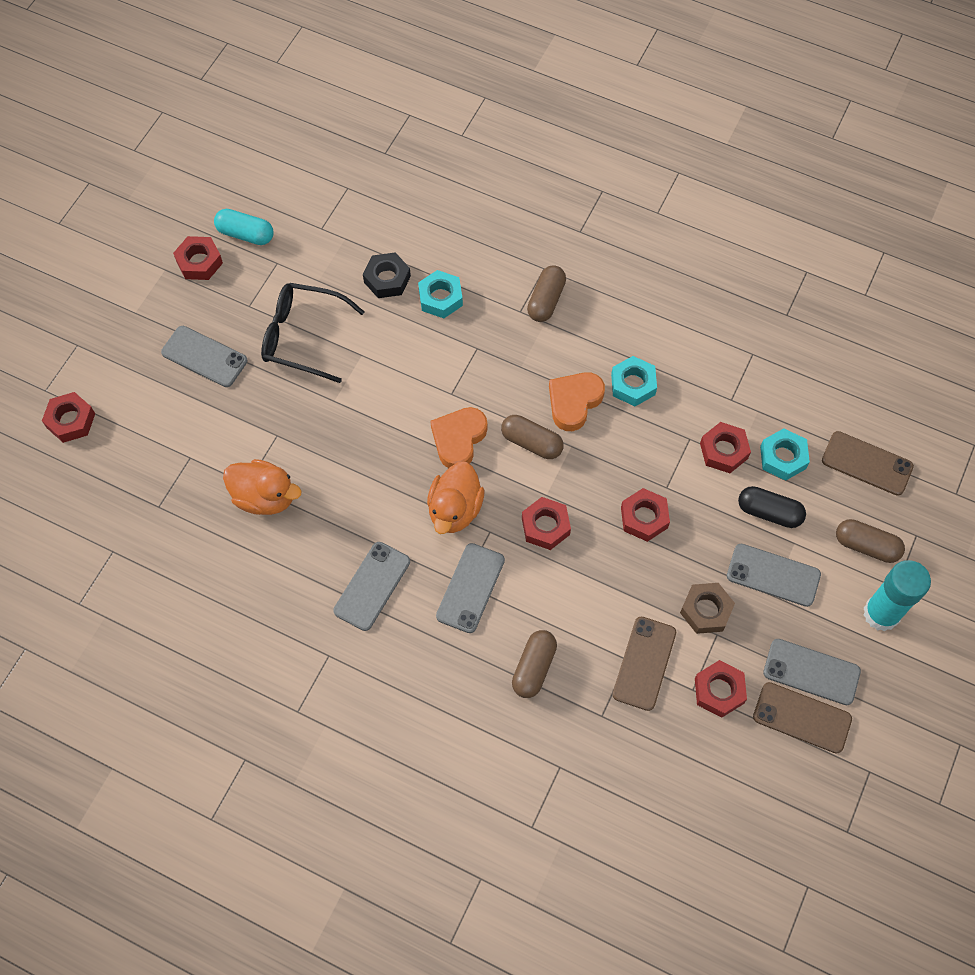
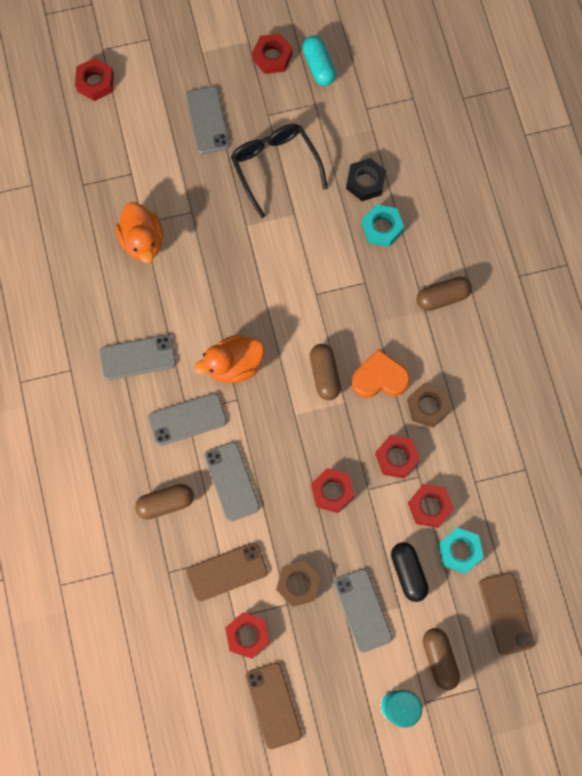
camera: 50 degrees right, 10 degrees up
(458, 439) = (286, 326): orange heart -> none
(545, 526) = (271, 432): red nut -> red nut (397, 457)
(633, 384) = (428, 406): turquoise nut -> brown nut
(811, 672) = (312, 688): grey phone -> grey phone (231, 481)

